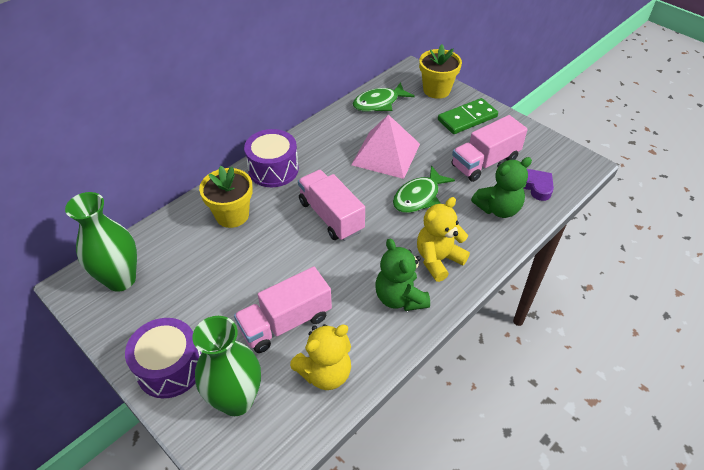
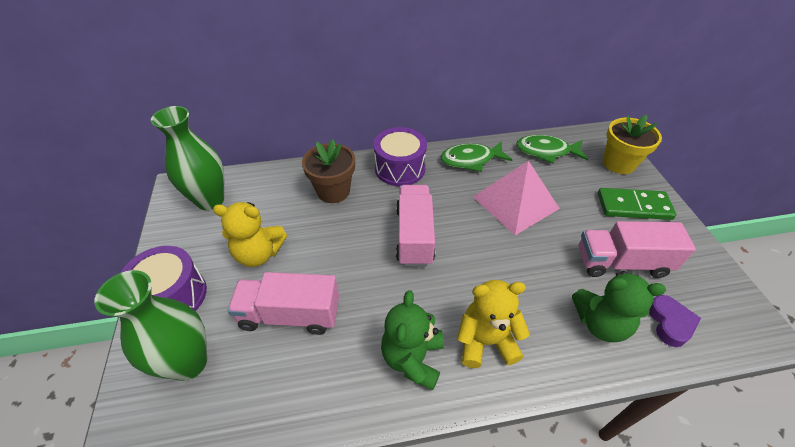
camera: 35 degrees right, 0 degrees up
(232, 215) = (333, 191): yellow flower pot -> brown flower pot
(325, 373) = (279, 390): yellow teddy bear -> yellow teddy bear (259, 254)
(419, 197) = (516, 262): green fish -> green fish (471, 160)

